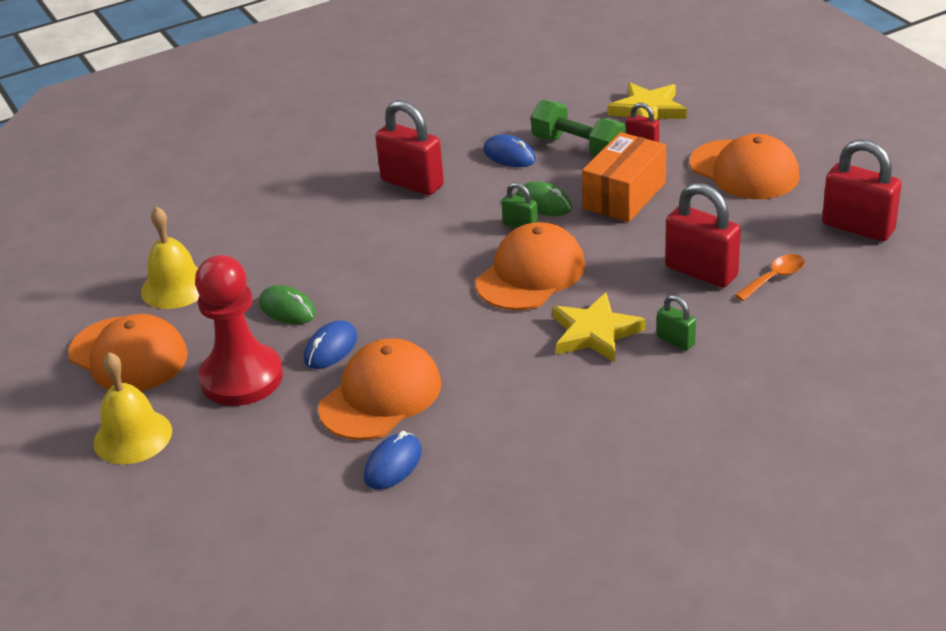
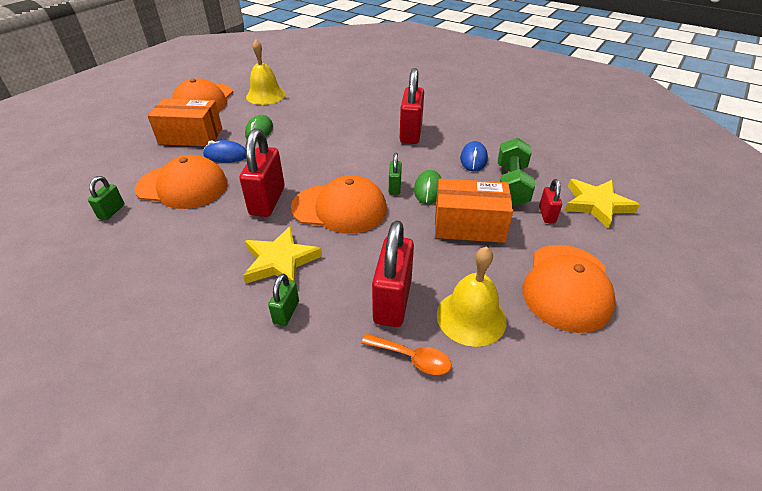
camera: 60 degrees right, 5 degrees up
(132, 436) = (135, 122): yellow bell -> yellow bell (471, 317)
(242, 378) = (191, 136): red pawn -> orange box
(393, 465) = (111, 211): blue mouse -> green padlock
(858, 227) = (545, 409): red padlock -> red padlock (267, 201)

